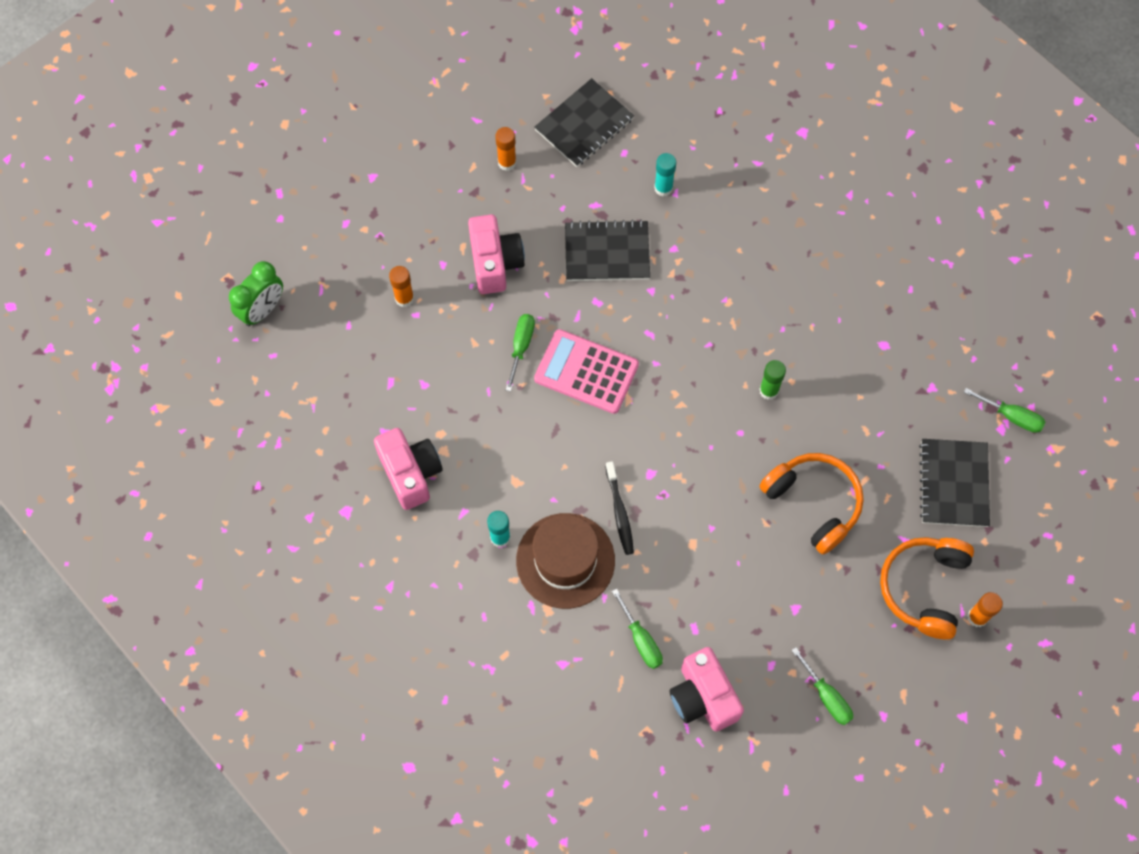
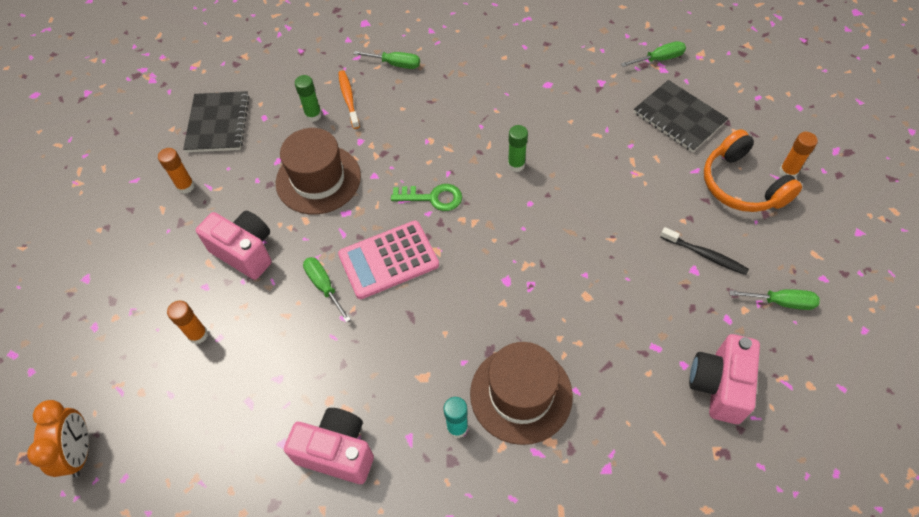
camera: 45 degrees left, 10 degrees down
(262, 310) = (80, 452): green clock -> orange clock
(607, 252) = (318, 179): black notebook -> brown hat
(619, 511) = (516, 324): black toothbrush -> black toothbrush (704, 255)
(641, 640) = (634, 392): green screwdriver -> green screwdriver (395, 64)
(663, 188) = (313, 115): turquoise glue stick -> green glue stick
(673, 354) = (433, 198): none -> green key
(703, 697) = (719, 386): pink camera -> pink camera turned 90 degrees clockwise
(706, 199) = (348, 99): none -> orange toothbrush
(813, 503) = (623, 200): orange headphones -> none

